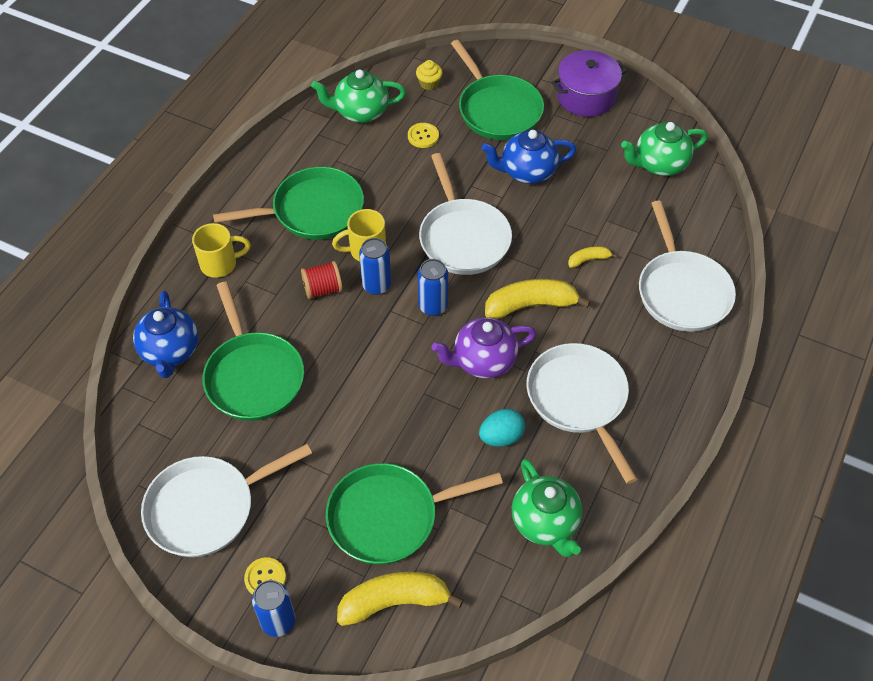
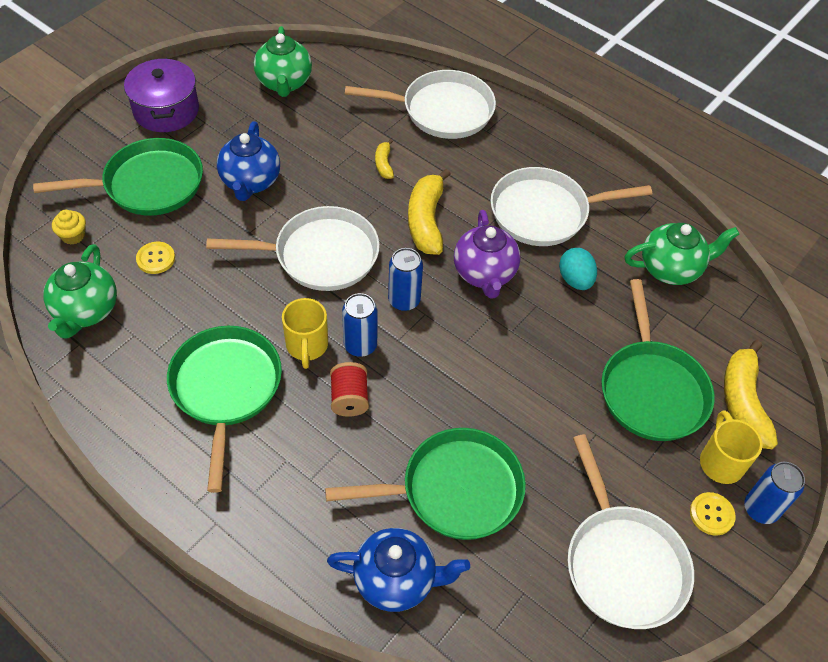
camera: 80 degrees left, 0 degrees up
(220, 264) = (274, 504): yellow mug -> yellow mug (721, 462)

